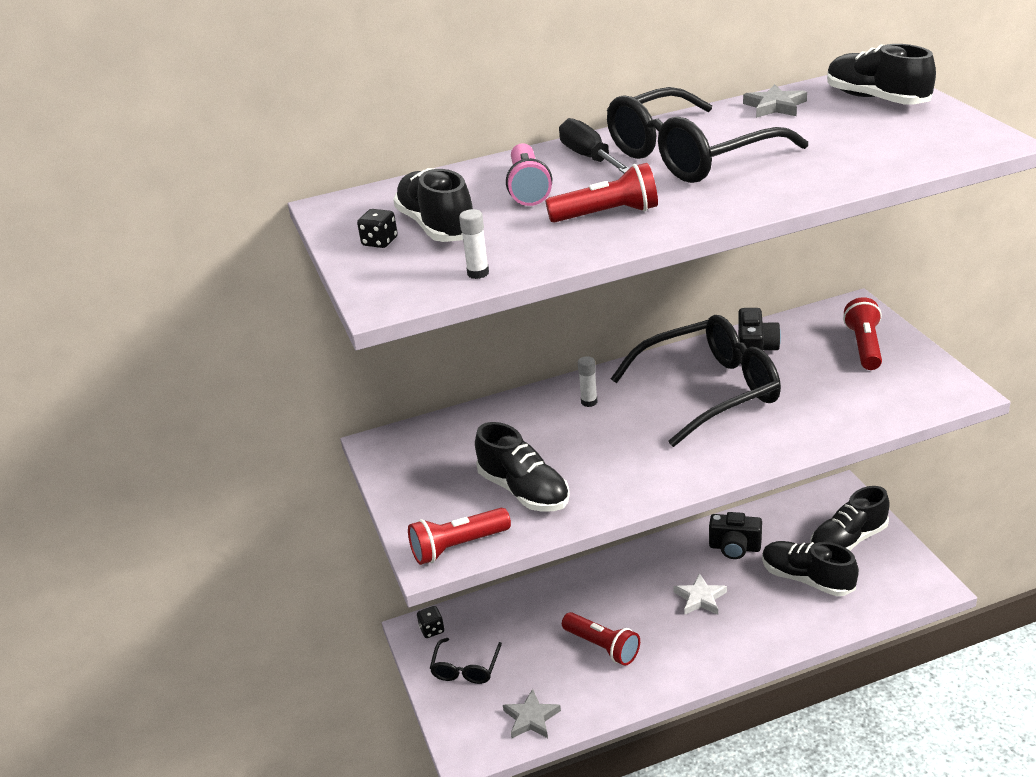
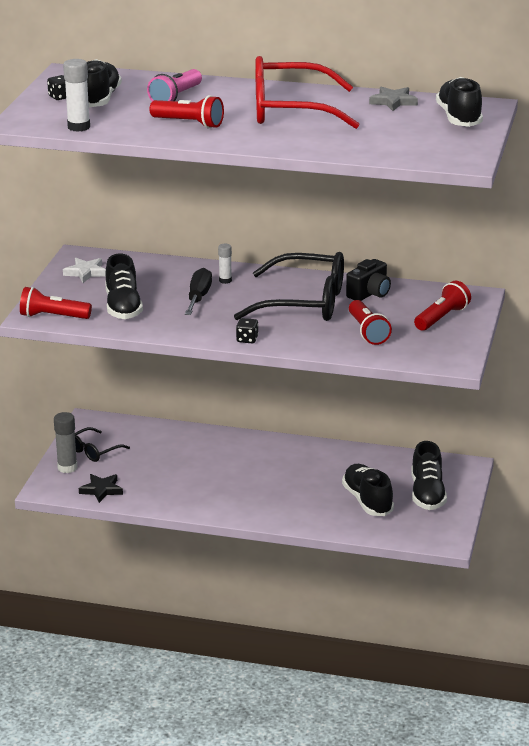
camera: 30 degrees right, 5 degrees down
(432, 630) = (98, 424): black dice -> black dice (247, 339)
(460, 708) = (67, 468): none -> grey glue stick
(478, 273) = (79, 127): white glue stick -> white glue stick, size x1.61
(531, 718) = (101, 490): grey star -> black star
(589, 157) = (237, 93): black screwdriver -> black screwdriver (198, 297)
(602, 647) = (188, 476): red flashlight -> red flashlight (367, 332)
(689, 155) = (290, 110): black glasses -> red glasses
(700, 598) = (283, 480): white star -> white star (86, 272)
(734, 548) = (344, 465): black camera -> none
(848, 541) = (427, 494): black shoe -> black shoe turned 90 degrees counterclockwise

